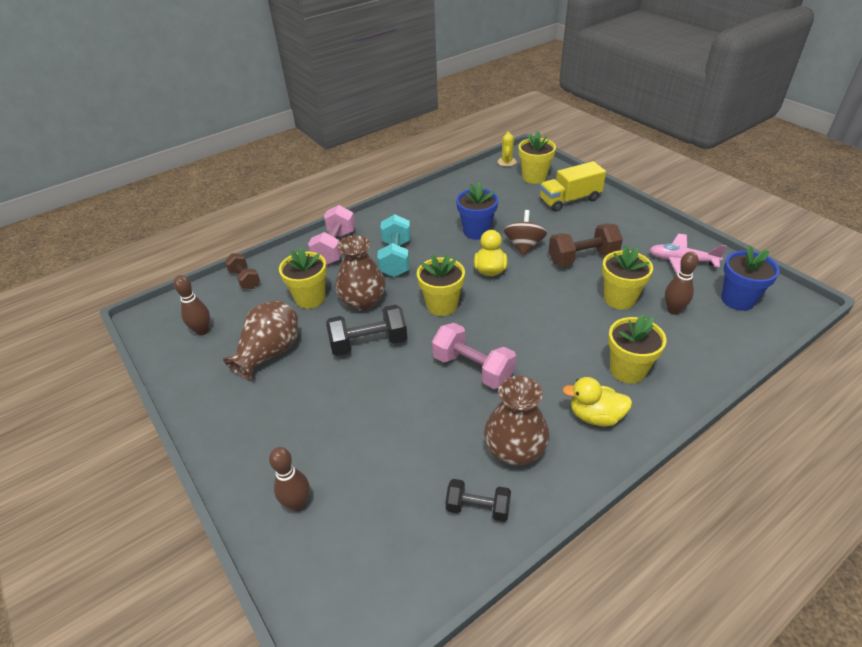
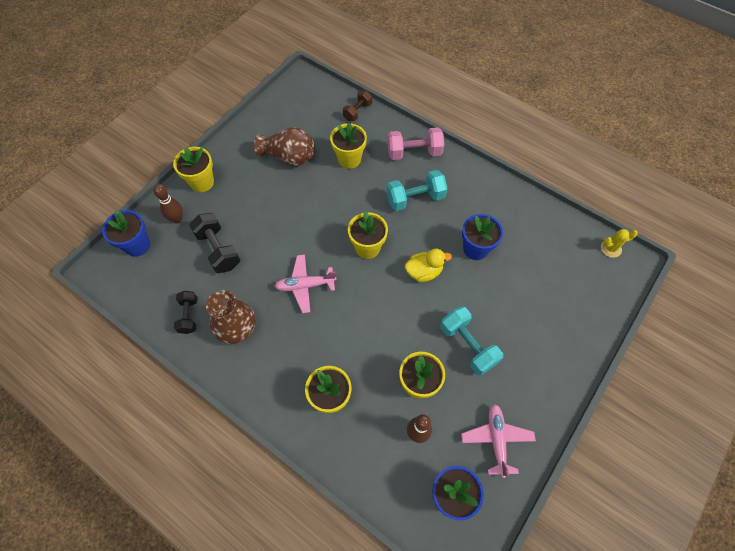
camera: 70 degrees right, 20 degrees up
(202, 331) = (299, 112): brown bowling pin -> none
(319, 572) = (137, 245): none -> blue flower pot
(363, 301) = (356, 193): brown vase -> none
(369, 343) = (313, 212): black dumbbell -> black dumbbell (218, 250)
(473, 368) = (305, 285): pink dumbbell -> pink plane
(524, 246) = (468, 292): brown spinning top -> none
(534, 177) = (592, 280): yellow flower pot -> yellow flower pot (202, 182)
(570, 200) = (563, 321): yellow truck -> none
(582, 258) = (467, 345): brown dumbbell -> turquoise dumbbell
(595, 416) = (277, 378): yellow duck -> none

